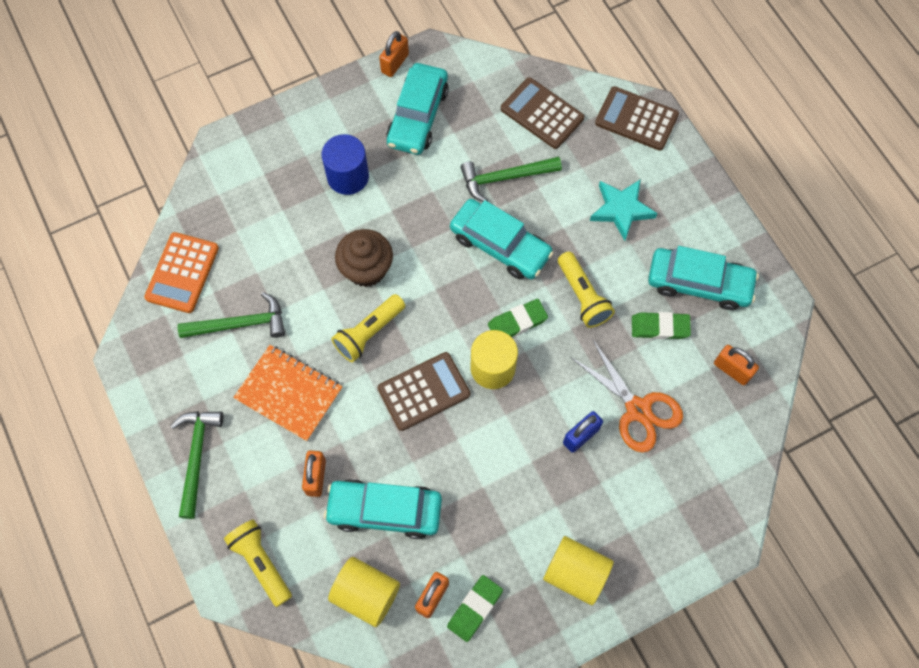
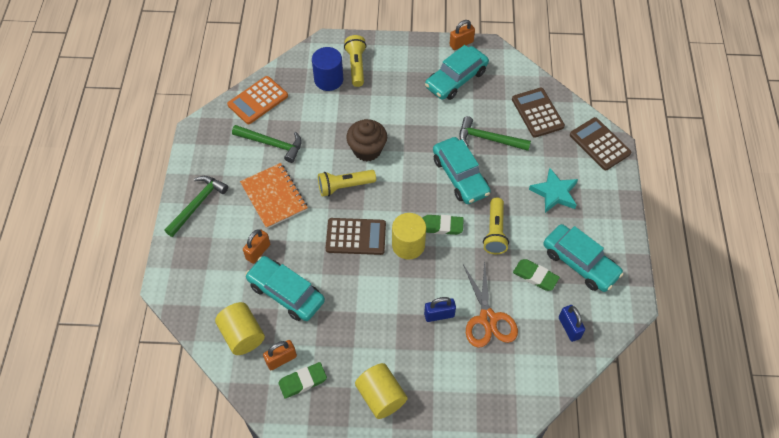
camera: 30 degrees right, 10 degrees down
(261, 563) = (193, 283): yellow flashlight -> yellow flashlight (356, 66)
(348, 176) = (390, 93): blue cylinder -> blue cylinder (328, 80)
(732, 370) = (569, 328): orange padlock -> blue padlock

